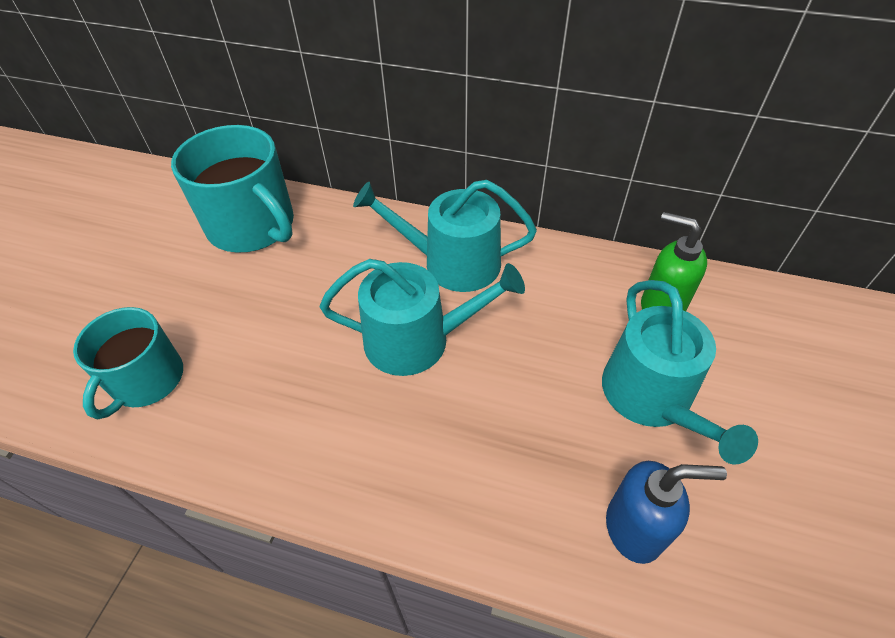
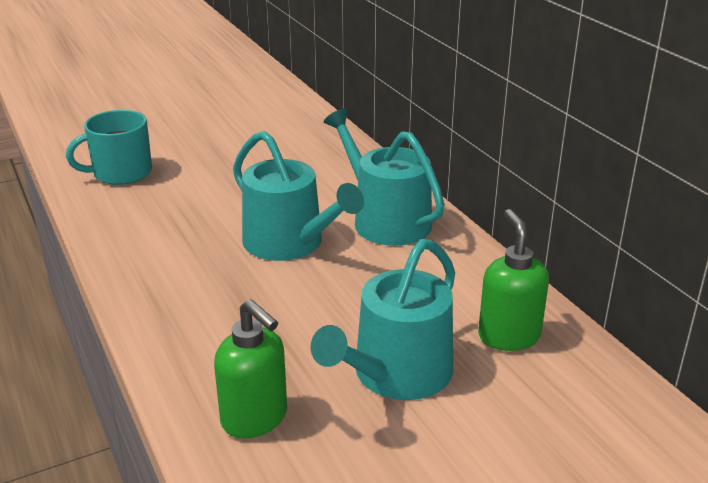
camera: 45 degrees right, 20 degrees down
(252, 226) = (289, 135): turquoise mug -> none
(634, 528) = (255, 418): blue soap dispenser -> green soap dispenser

